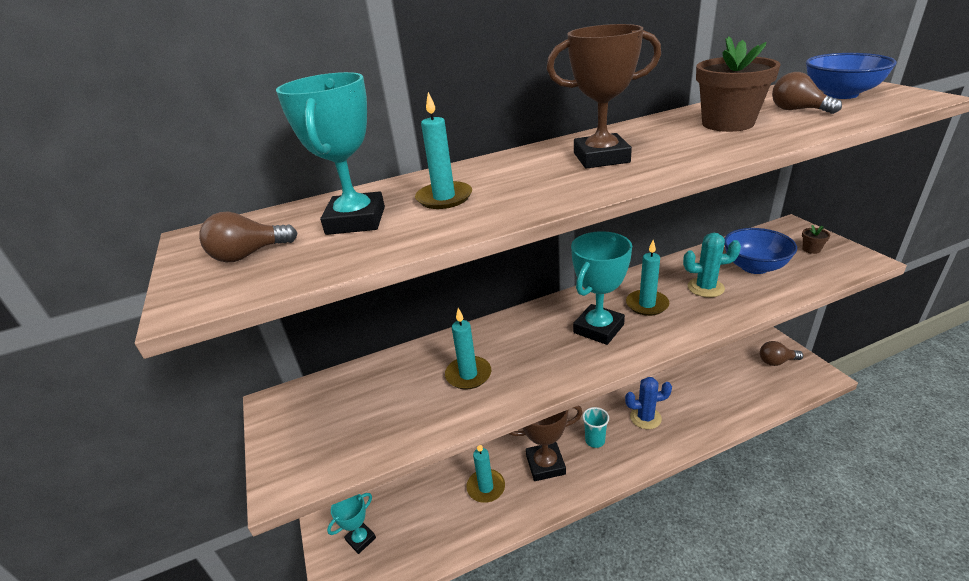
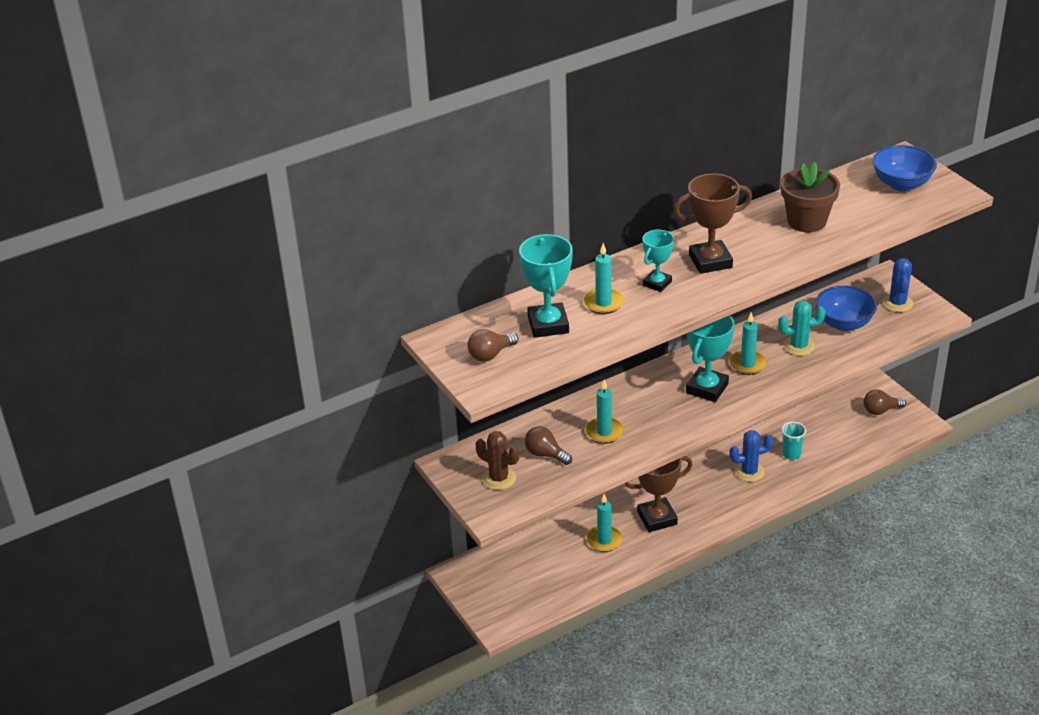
camera: 10 degrees left, 5 degrees up
(321, 428) = (499, 478): none -> brown cactus
(361, 539) = (500, 587): turquoise trophy -> turquoise trophy (657, 283)
(595, 440) = (701, 495): turquoise cup -> turquoise cup (791, 454)
(797, 110) = (862, 205): brown light bulb -> brown light bulb (545, 454)
(811, 249) = (897, 303): brown flower pot -> blue cactus

